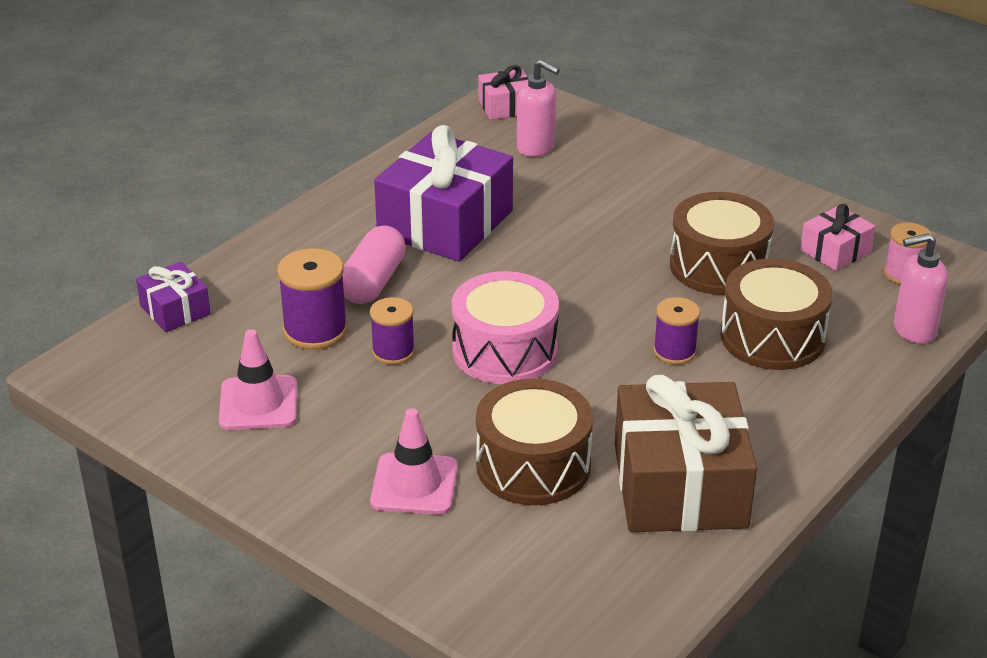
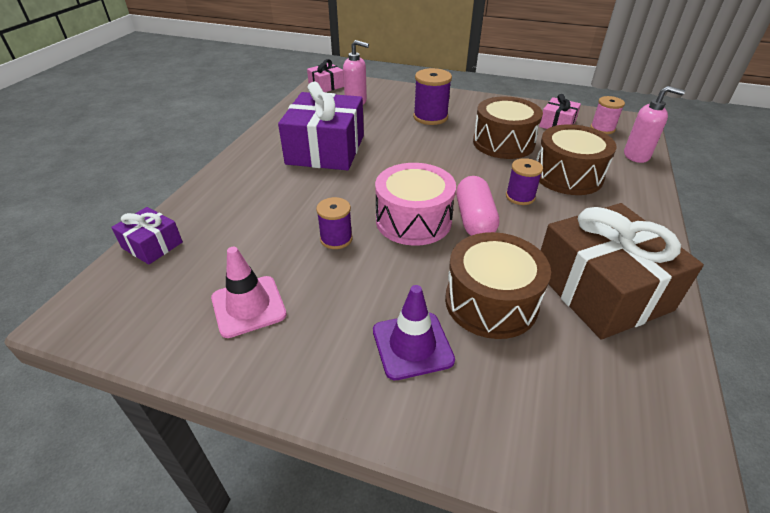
camera: 20 degrees left, 5 degrees up
(315, 331) = (270, 236): purple spool -> purple spool (430, 117)
(373, 282) = (297, 194): pink capsule -> pink capsule (474, 220)
(414, 484) = (412, 345): pink traffic cone -> purple traffic cone
(913, 330) = (636, 156): pink soap dispenser -> pink soap dispenser turned 135 degrees counterclockwise

